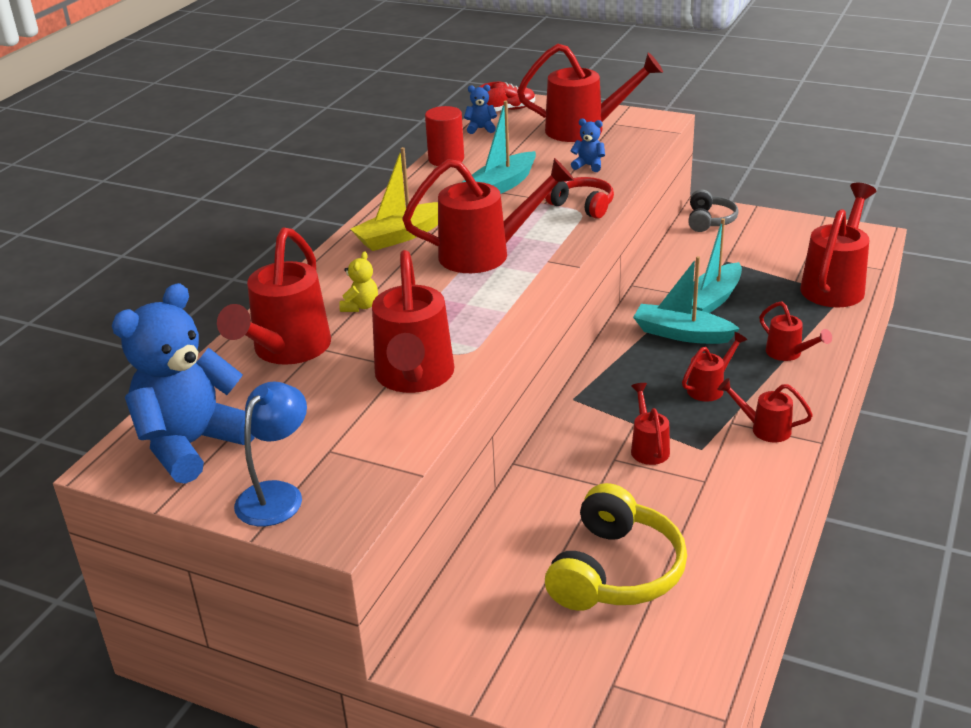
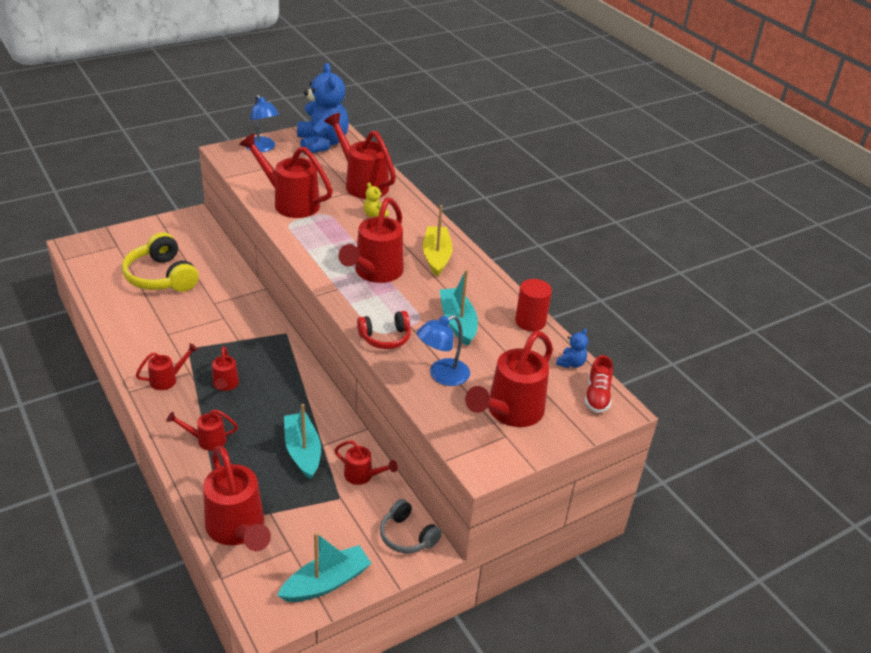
camera: 120 degrees right, 5 degrees up
(588, 165) = (442, 375): blue teddy bear -> blue lamp
(648, 447) = (214, 333): red watering can -> red watering can (363, 476)
(681, 334) = (286, 411): turquoise boat -> turquoise boat (326, 582)

